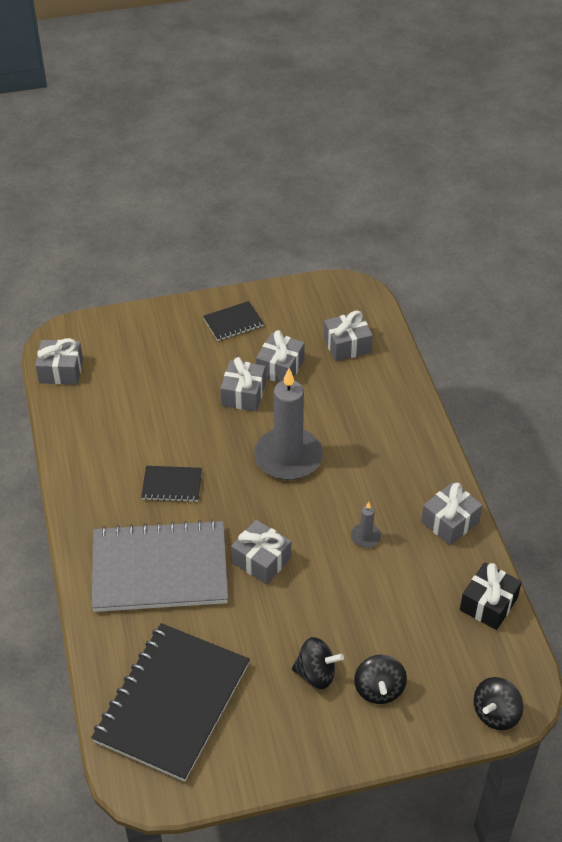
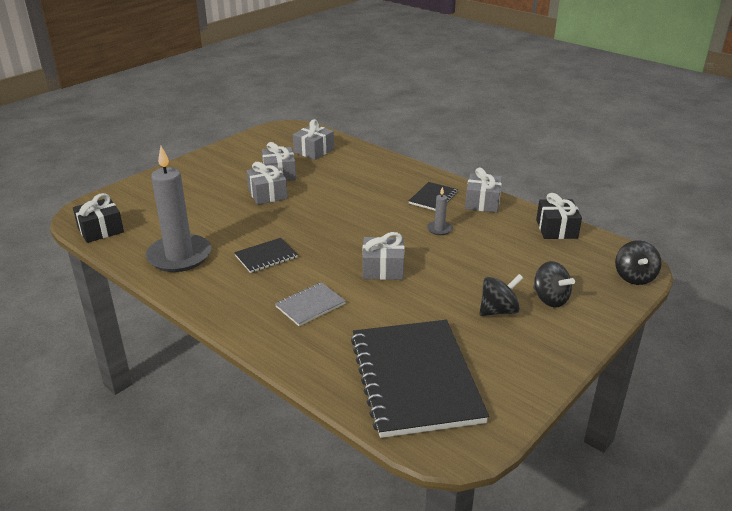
camera: 35 degrees left, 15 degrees down
(61, 371) = (100, 230): grey gift -> black gift
(160, 569) = (310, 305): grey notebook -> grey notebook, size x0.45
(233, 322) = (219, 164): black notebook -> black notebook (433, 198)
(288, 457) = (337, 212): grey candle -> grey candle (179, 256)

